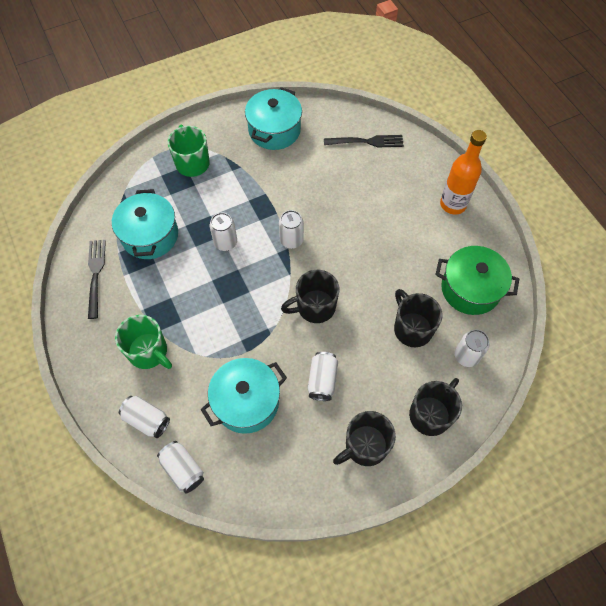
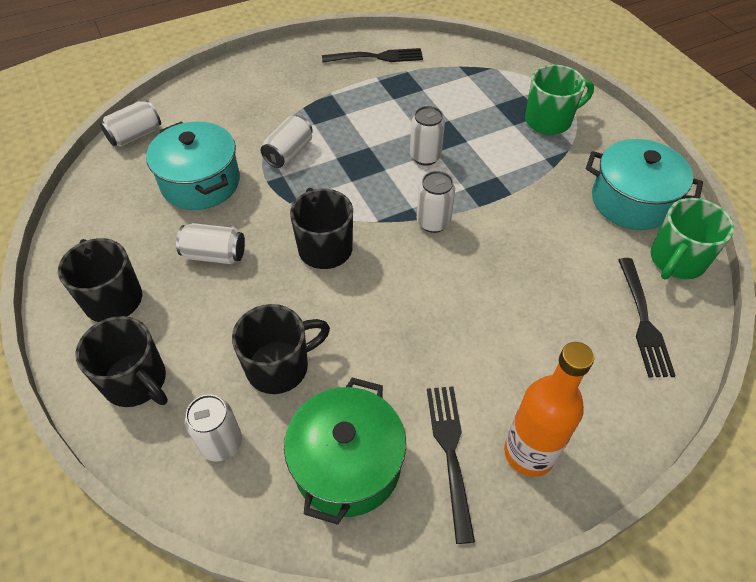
camera: 90 degrees right, 10 degrees down
(147, 420) = (198, 106): white can -> white can (289, 153)
(149, 352) = (277, 102): green mug -> green mug (676, 260)
(150, 235) = (431, 92): turquoise pot -> none
(457, 240) = (450, 453): none -> black fork

